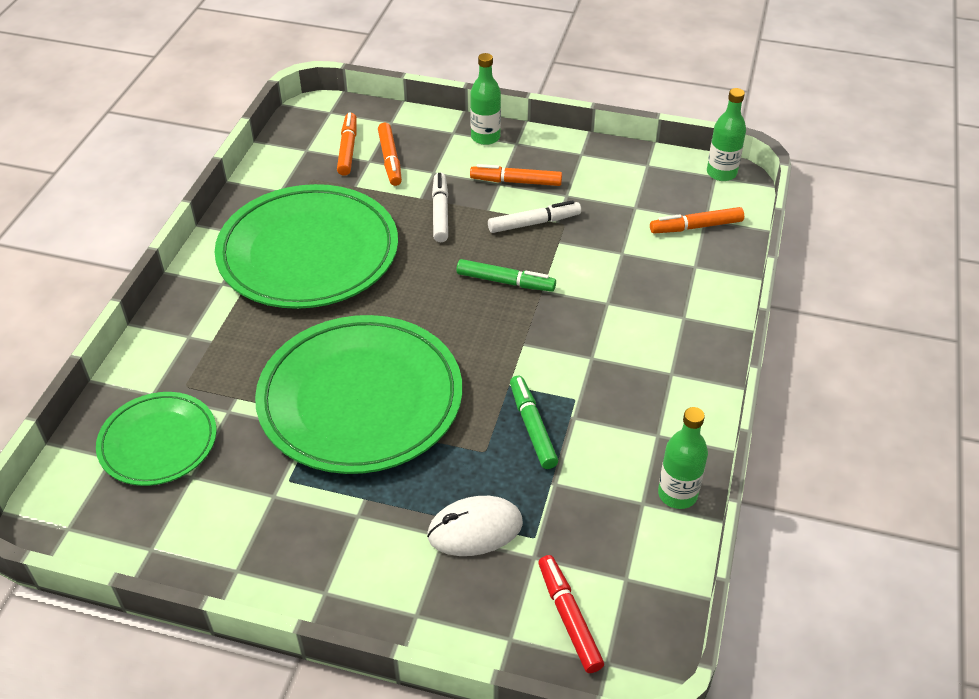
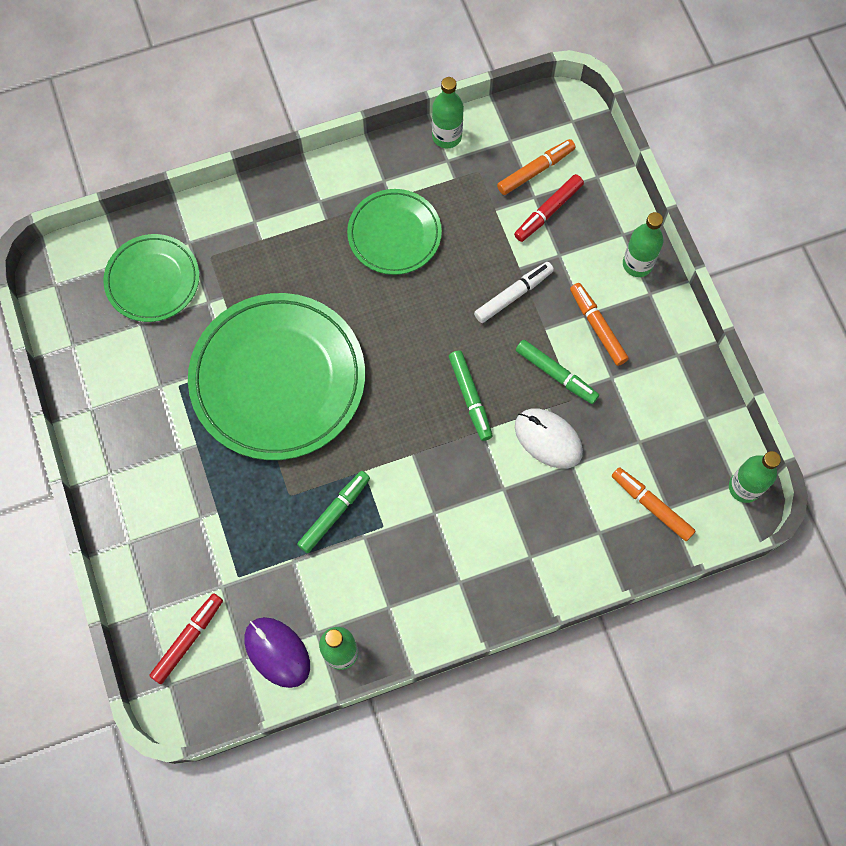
camera: 55 degrees right, 25 degrees up
(259, 181) = (447, 136): none -> green bottle
(308, 253) = (394, 234): green plate -> green plate, size x0.56
(390, 159) = (548, 211): orange marker -> red marker
(475, 529) = (218, 533): white mouse -> white mouse (548, 439)
(534, 223) = (556, 374): white marker -> green marker
(640, 546) = (277, 652): none -> purple mouse

